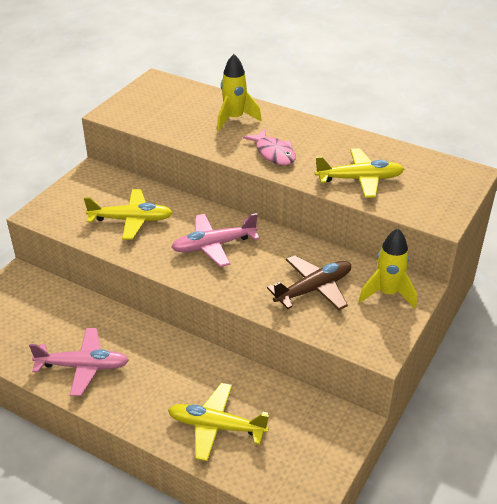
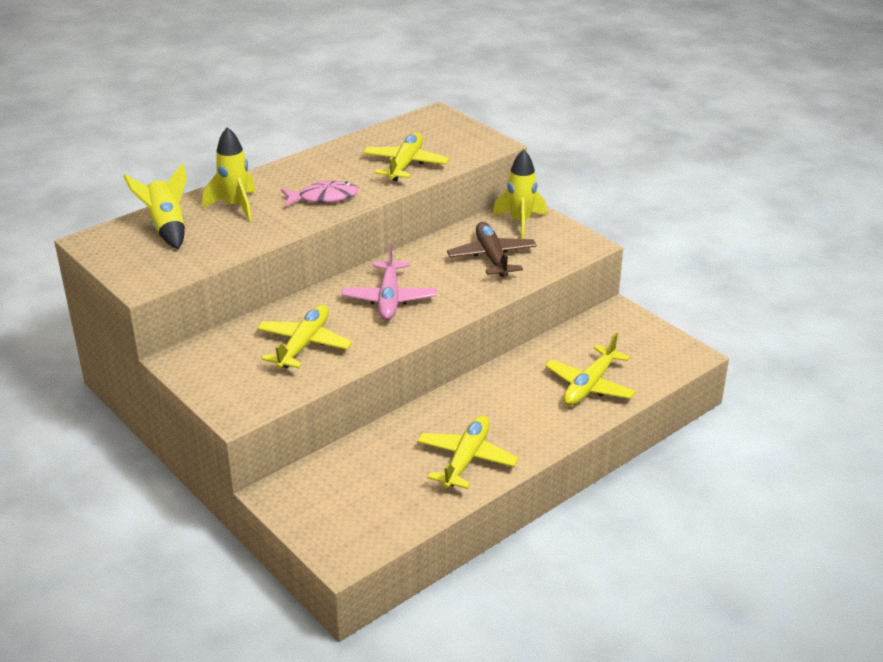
camera: 70 degrees left, 5 degrees down
(83, 366) = (466, 459): pink plane -> yellow plane
(188, 101) = (167, 228): none -> yellow rocket

